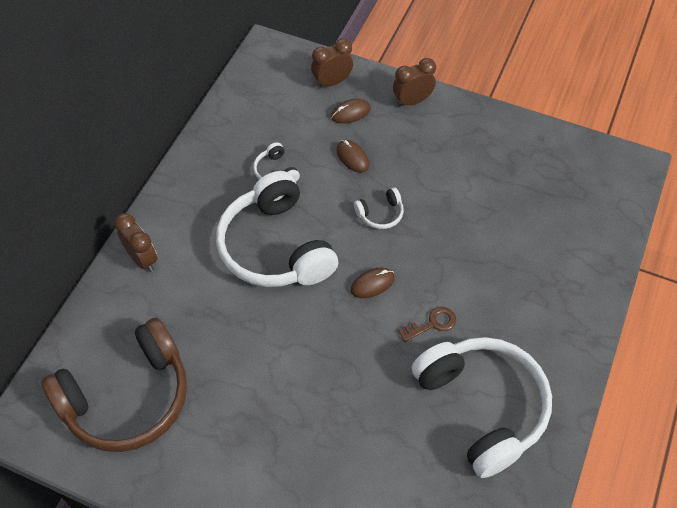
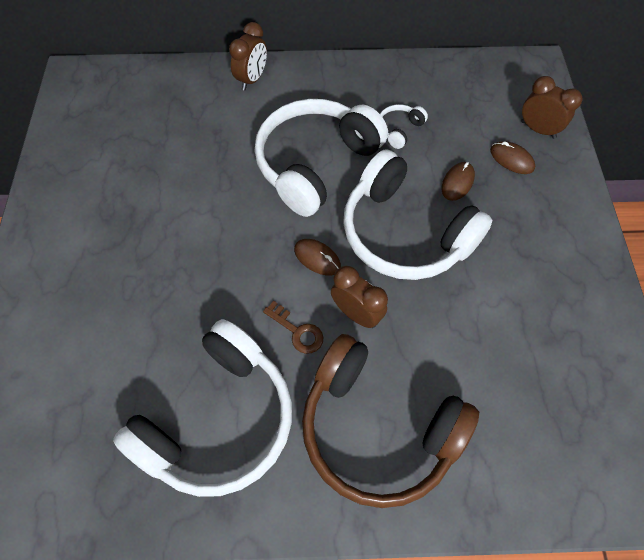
camera: 65 degrees right, 5 degrees up
(128, 398) = (118, 126): brown headphones -> brown headphones (377, 428)
(380, 214) = (404, 233): white headphones -> white headphones, size x2.46
(412, 101) = (569, 207): brown clock -> brown clock (356, 313)

